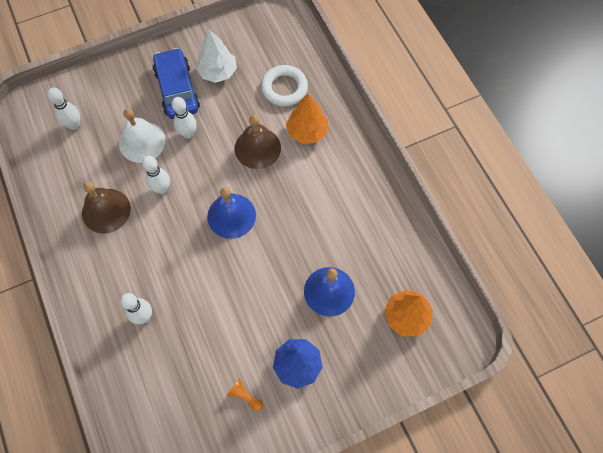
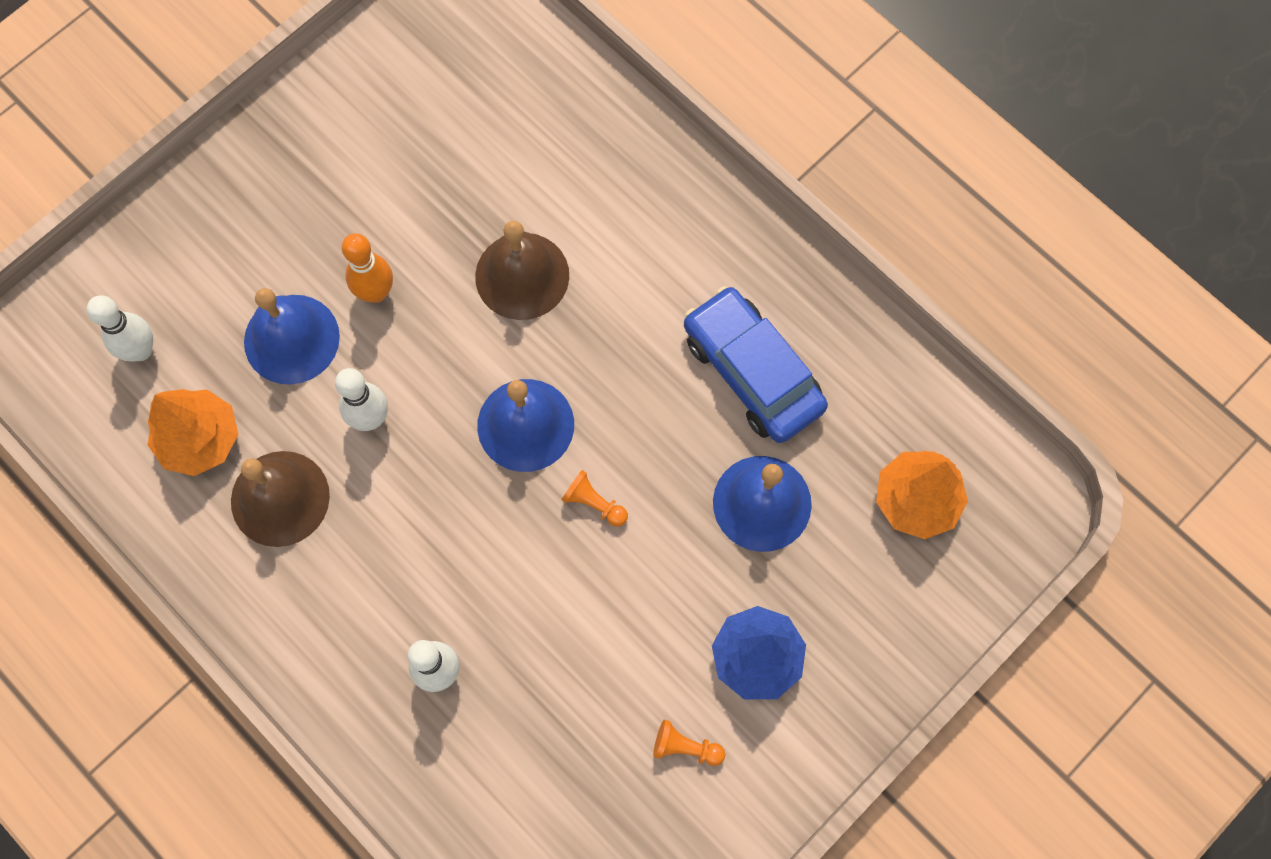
camera: 20 degrees left, 5 degrees up
(142, 142) = (291, 339): white bell -> blue bell
(177, 90) = (317, 211): blue car -> blue car (752, 372)
(188, 133) = (376, 292): white bowling pin -> orange bowling pin
(217, 72) = (382, 148): white tree -> none
(248, 263) = (594, 503): none -> orange pawn
(284, 88) = (526, 139): white ring -> none
(307, 132) = (604, 212): orange tree -> orange tree (200, 439)

